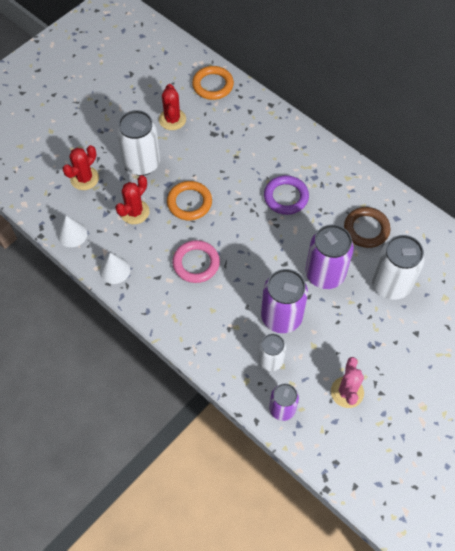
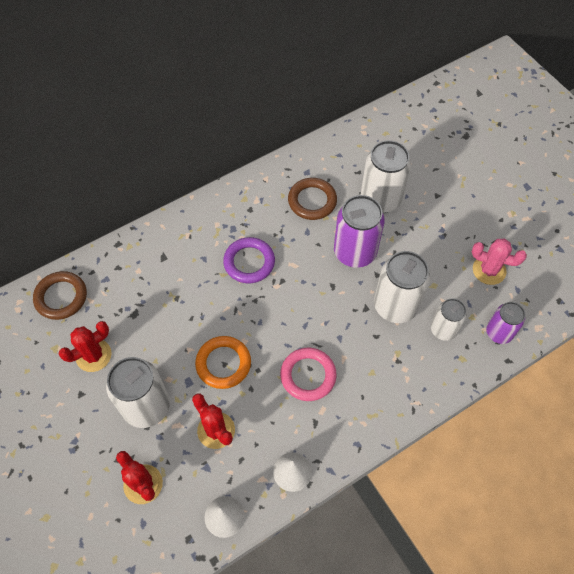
camera: 75 degrees left, 0 degrees up
(172, 119) = (93, 355): red cactus -> red cactus turned 45 degrees counterclockwise
(213, 85) = (61, 297): orange ring -> brown ring
(281, 317) = (395, 306): purple can -> white can

